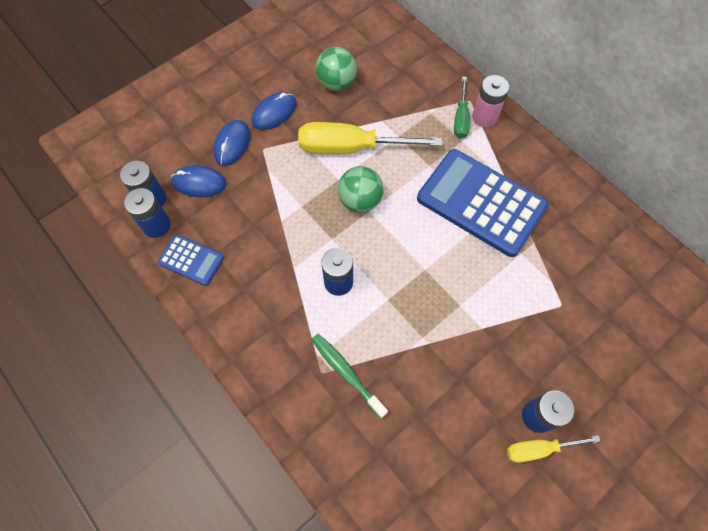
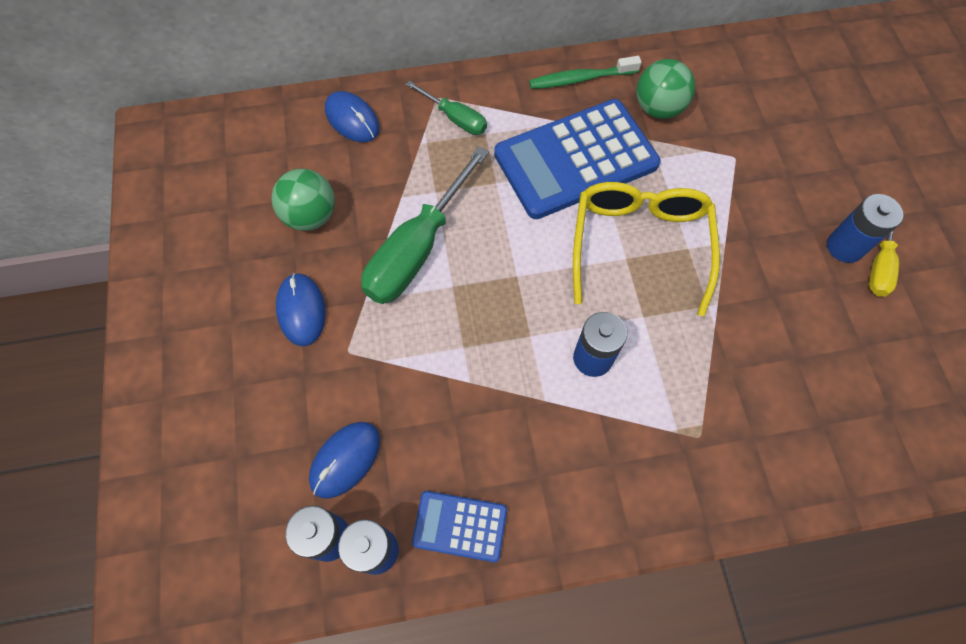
camera: 60 degrees left, 0 degrees up
(191, 260) = (460, 526): blue calculator -> blue calculator turned 135 degrees counterclockwise
(232, 144) = (313, 387): blue mouse -> blue mouse (352, 119)
(346, 373) = (713, 409): green toothbrush -> green toothbrush (580, 79)
(350, 148) = (416, 250): yellow screwdriver -> green screwdriver
(360, 200) = (497, 278): green ball -> green ball (658, 108)
(441, 273) = (639, 245): none -> yellow glasses
(484, 117) = (469, 96): pink battery -> none

